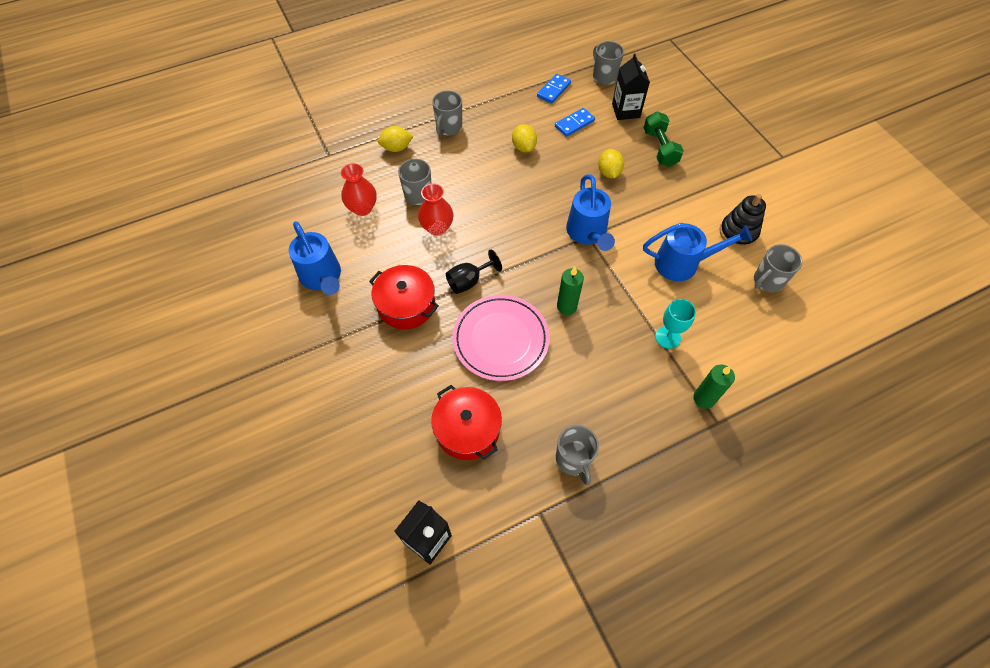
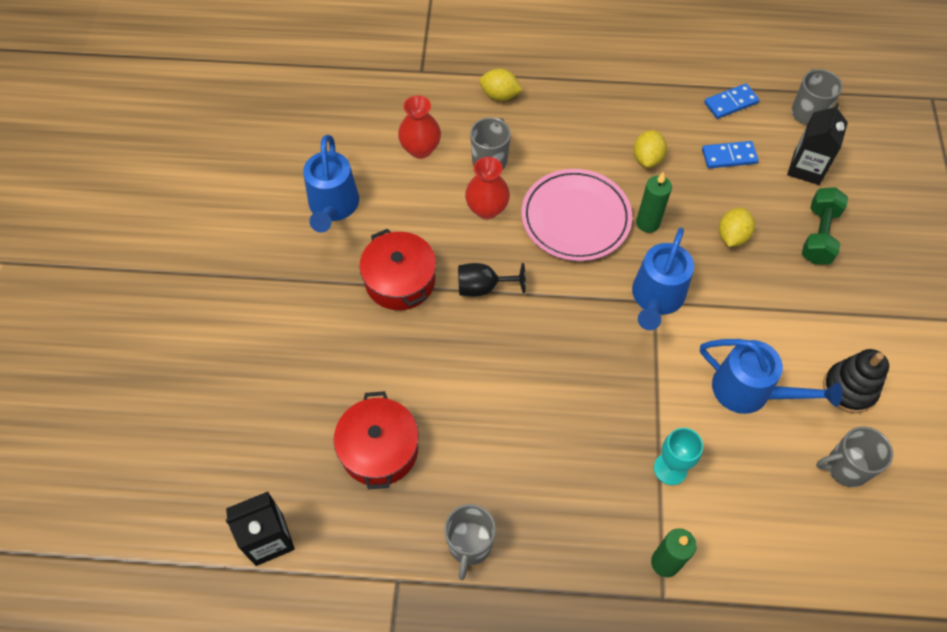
camera: 30 degrees right, 0 degrees up
(448, 128) = (573, 96): grey mug -> none
(501, 339) = (476, 370): pink plate -> pink plate (575, 218)
(566, 306) = (574, 371): green candle -> green candle (647, 223)

